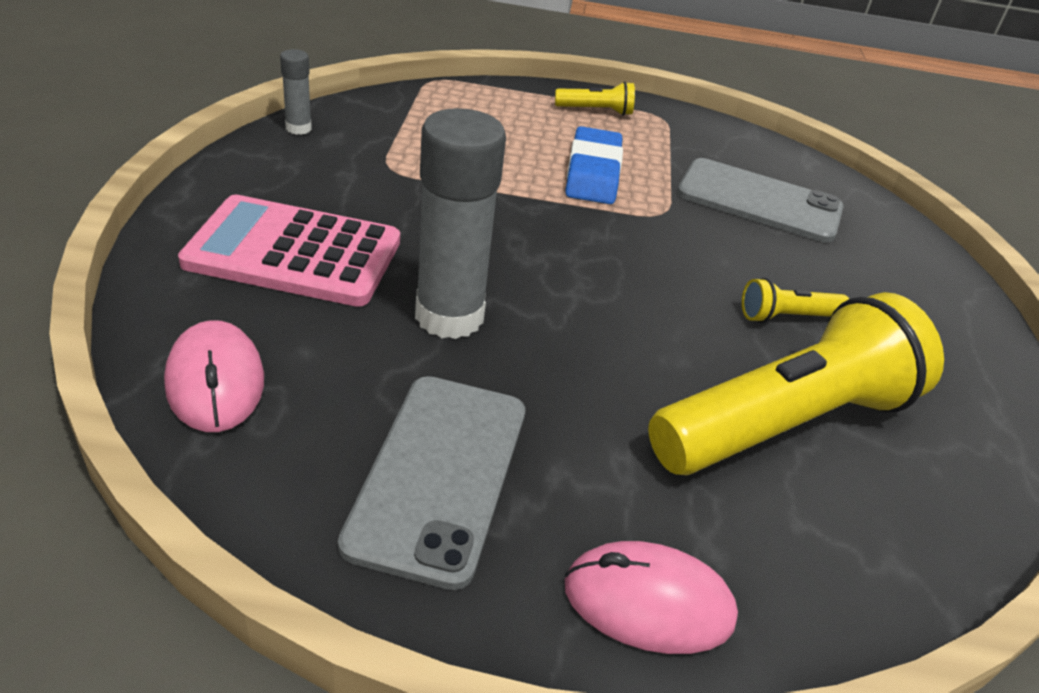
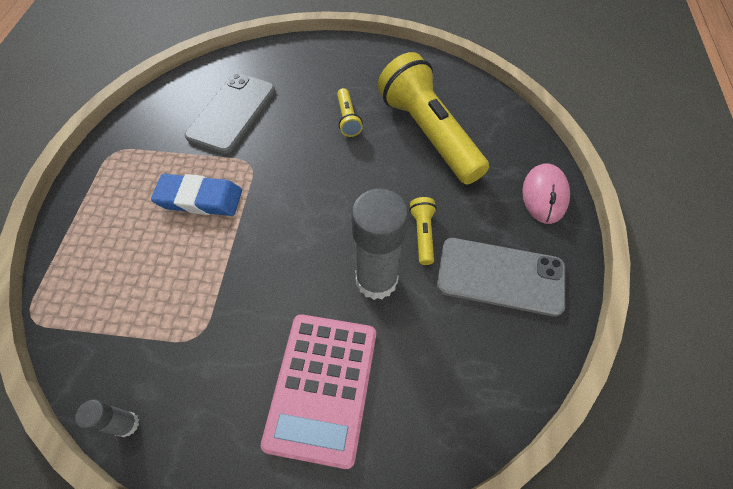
camera: 85 degrees left, 20 degrees up
(215, 381) = (462, 406): pink mouse -> none
(596, 111) = (102, 192): yellow flashlight -> yellow flashlight (423, 234)

